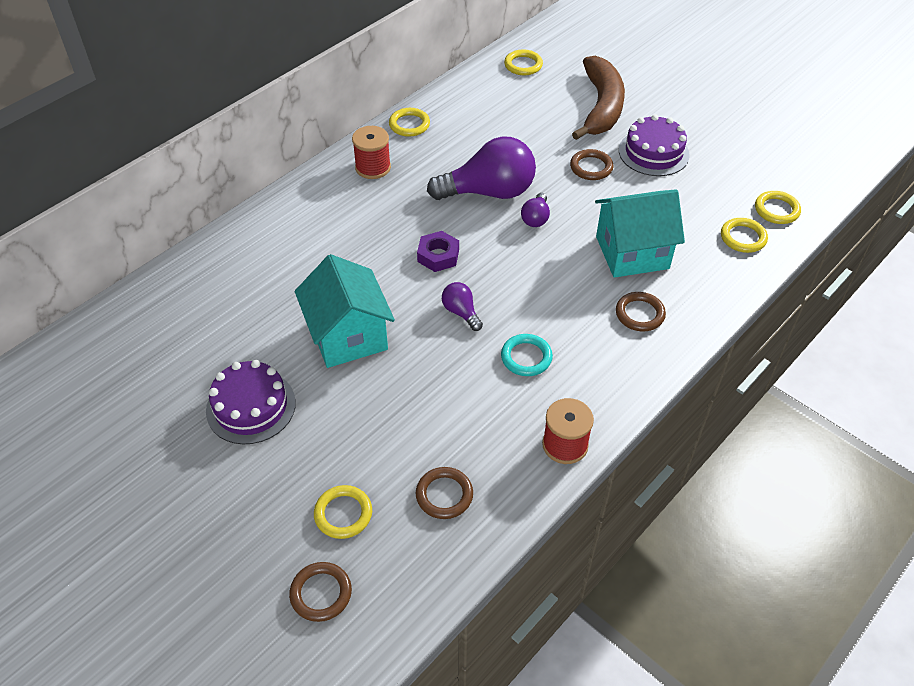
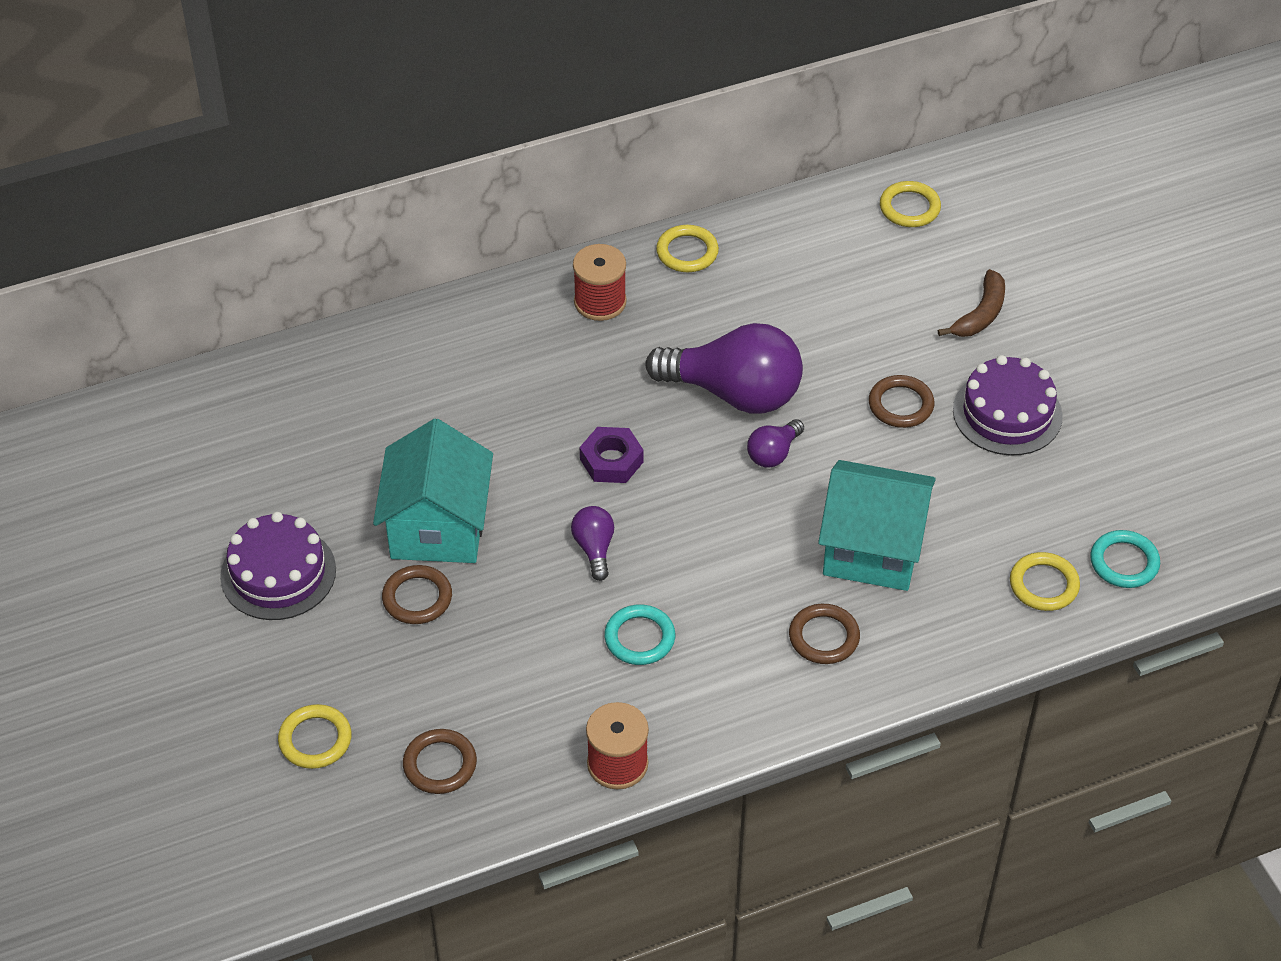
camera: 25 degrees right, 0 degrees up
(321, 593) = (245, 815): brown ring -> brown ring (417, 598)
(601, 106) = (980, 314): brown banana -> brown banana, size x0.52
(776, 210) = (1124, 562): yellow ring -> turquoise ring

